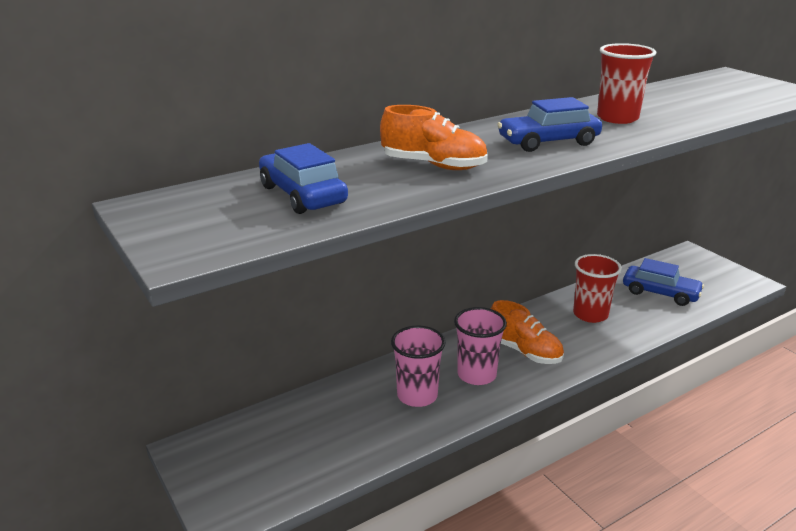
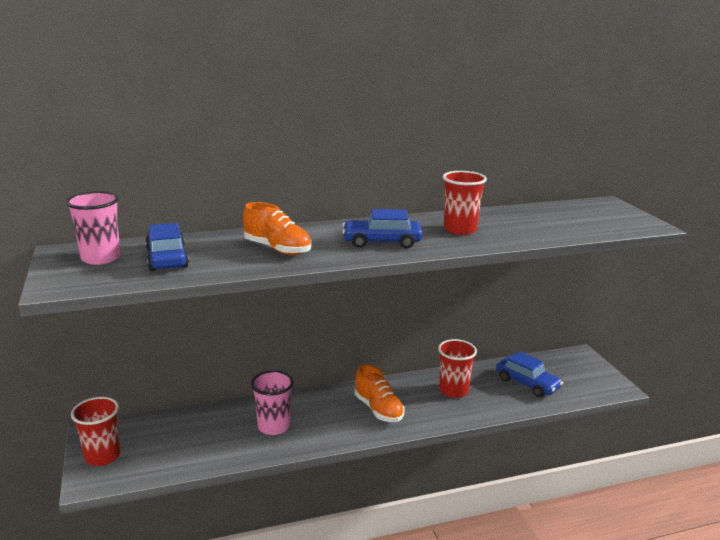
camera: 15 degrees right, 5 degrees down
(222, 479) = (102, 456): none -> red cup
(476, 375) = (329, 420): pink cup -> pink cup (101, 258)

